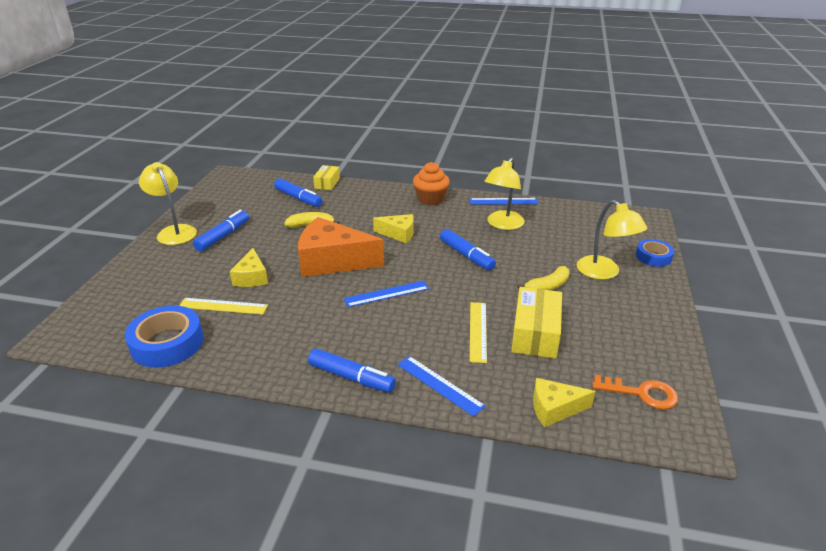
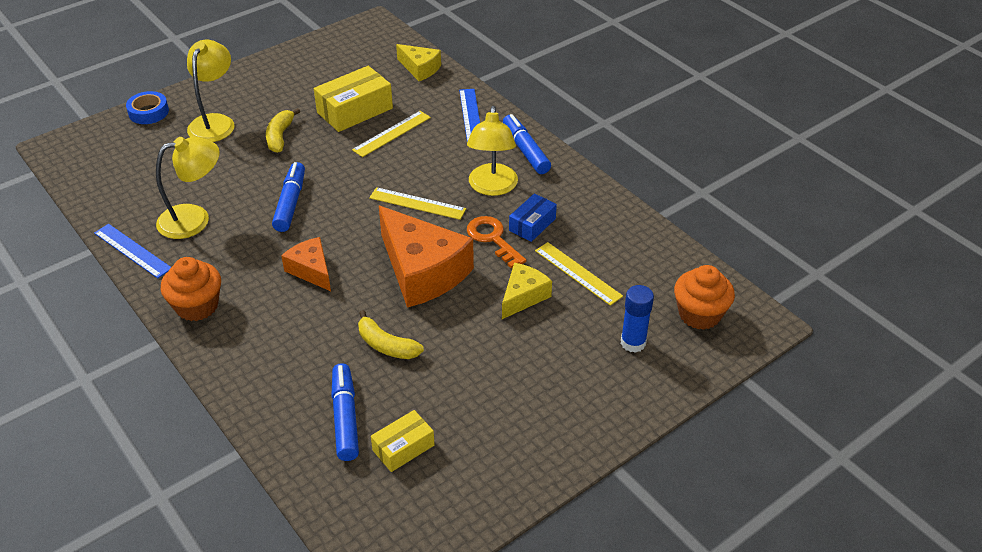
camera: 140 degrees left, 10 degrees up
(110, 322) = (699, 314): none -> orange cupcake
(155, 286) = (633, 343): none -> blue glue stick
(167, 343) = (653, 257): blue tape -> none
(174, 231) = (563, 442): yellow lamp -> yellow lamp (492, 187)
(223, 236) = (506, 390): blue marker -> none
(286, 320) = (532, 225): none -> blue box
(327, 183) = (270, 432): yellow box -> yellow box (403, 448)
(386, 294) = (417, 203): blue ruler -> yellow ruler
(398, 234) = (311, 270): yellow cheese -> orange cheese
(547, 286) = (280, 136): yellow banana -> yellow banana turned 90 degrees counterclockwise
(641, 393) = (356, 50): orange key -> orange key (493, 239)

